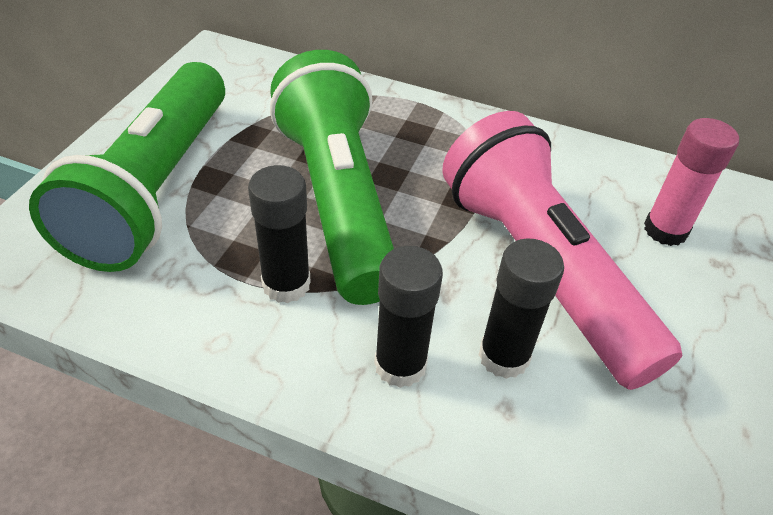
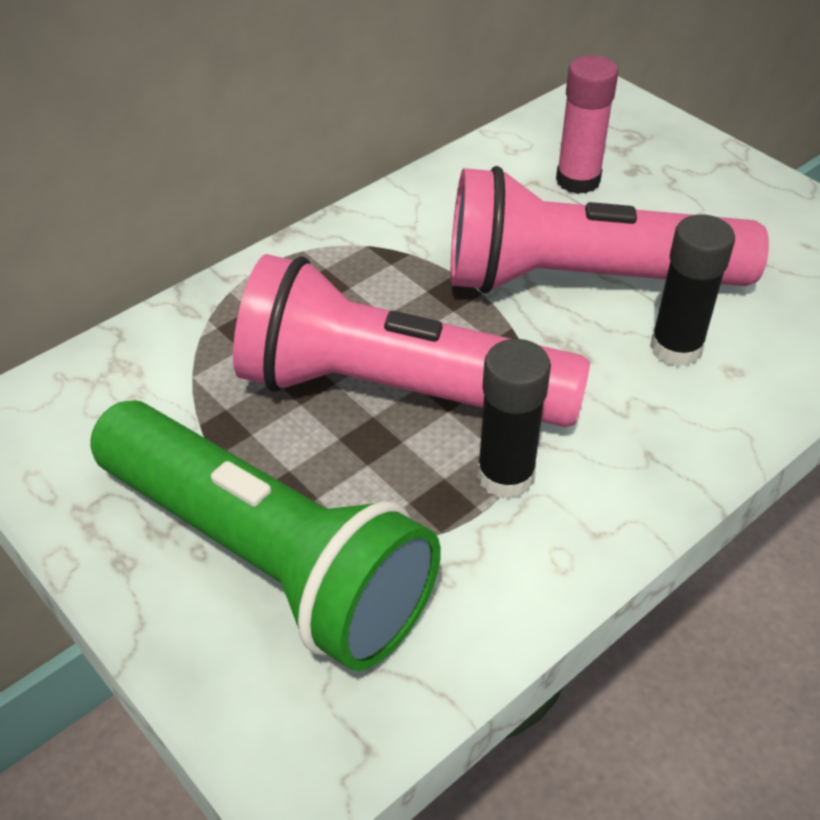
camera: 60 degrees left, 0 degrees up
(338, 200) = (396, 389): green flashlight -> pink flashlight
(400, 365) = (655, 422): black glue stick -> none

